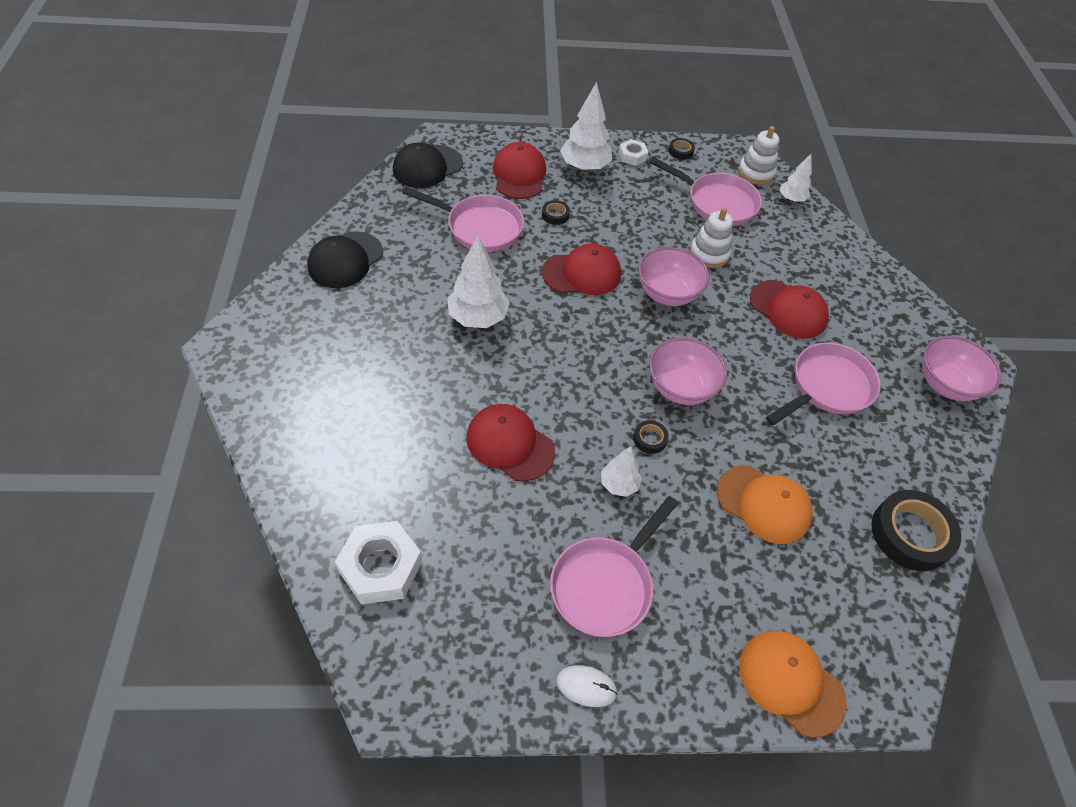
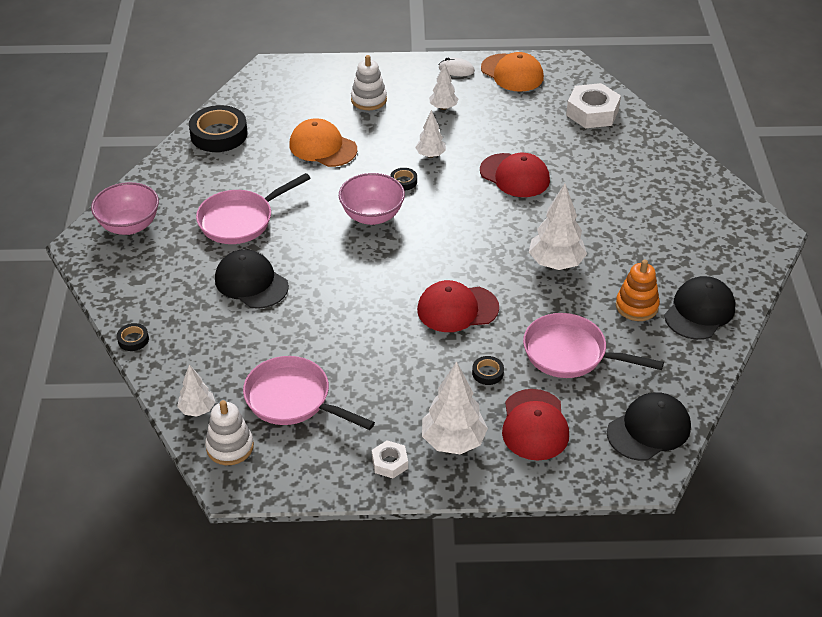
camera: 175 degrees left, 10 degrees down
(406, 268) = (636, 306): none -> orange stacking toy
(605, 585) = (443, 107): pink pan -> white tree
(667, 293) = (371, 293): pink bowl -> none
(680, 151) = (323, 475): black tape -> black tape (133, 339)
(709, 254) = (318, 336): white stacking toy -> white stacking toy (369, 100)
(788, 310) = (251, 282): red cap -> black cap
(790, 682) = (332, 72): orange cap -> orange cap (512, 73)

